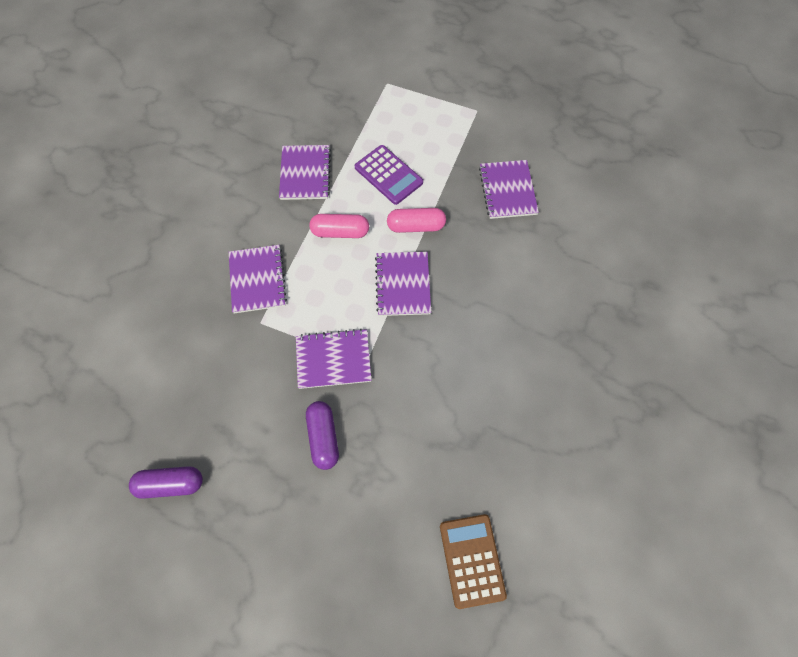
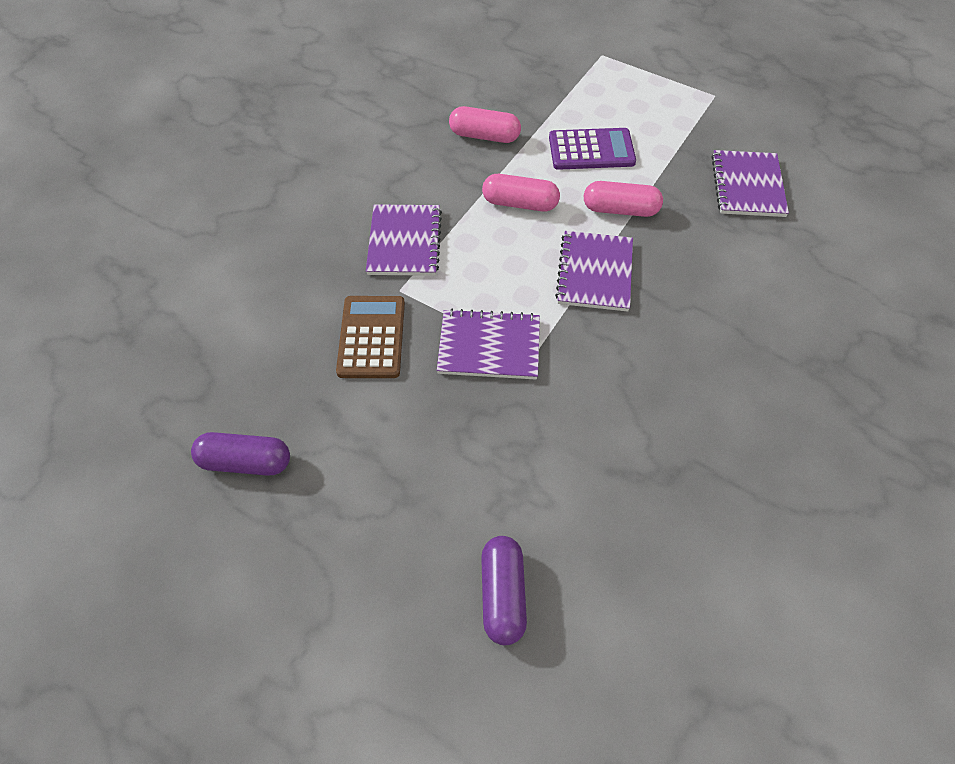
camera: 10 degrees right, 10 degrees down
(305, 174) = (484, 136): purple notebook -> pink capsule
(323, 437) = (461, 438): purple capsule -> purple capsule (503, 595)
(388, 175) = (591, 150): purple calculator -> purple calculator turned 60 degrees counterclockwise
(472, 560) = (653, 633): brown calculator -> brown calculator (371, 337)

